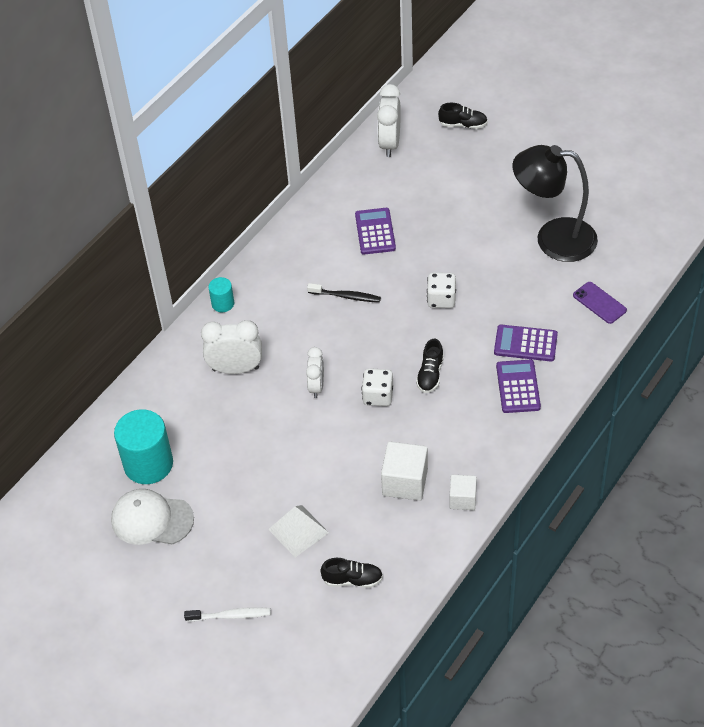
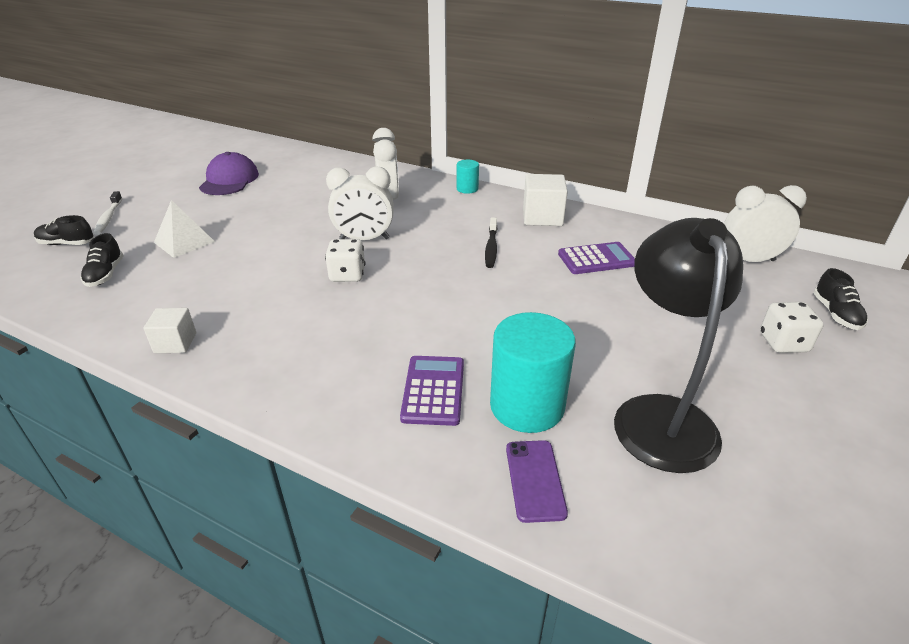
camera: 80 degrees right, 15 degrees down
(148, 464) = (287, 174): turquoise cylinder -> turquoise cylinder (527, 406)
(152, 519) = (229, 180): white cap -> purple cap
(316, 386) = (364, 239): white clock -> white clock, size x1.54
(405, 482) = (219, 299): white cube -> white cube (542, 217)
(430, 374) = (377, 309): black shoe -> black shoe (67, 244)
(441, 299) = (502, 311): white dice -> white dice (783, 343)
(518, 387) = (352, 385): purple calculator -> none
(599, 303) = (535, 480): purple phone -> purple phone turned 45 degrees counterclockwise

